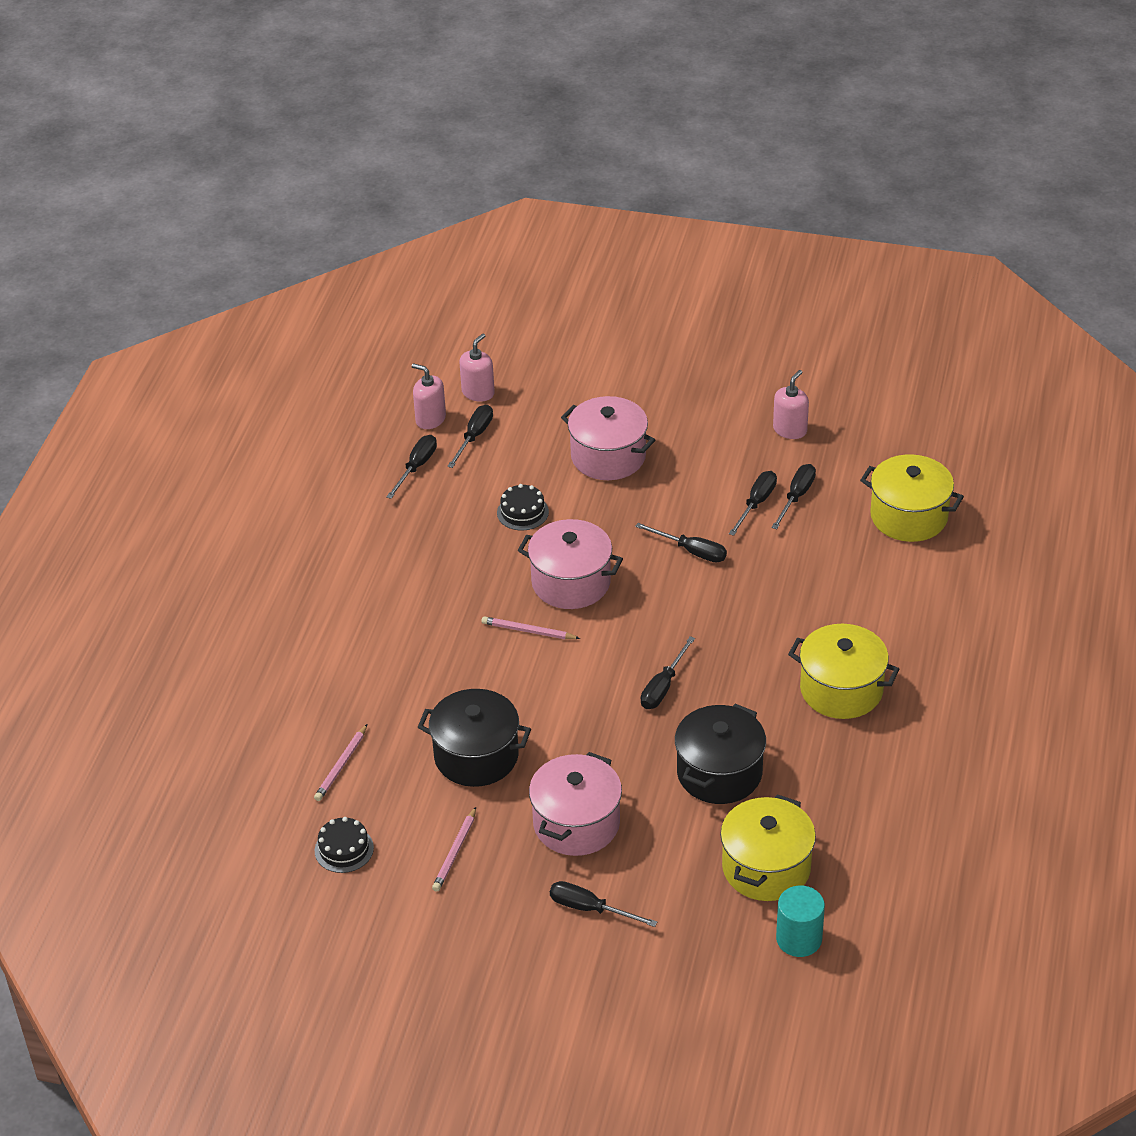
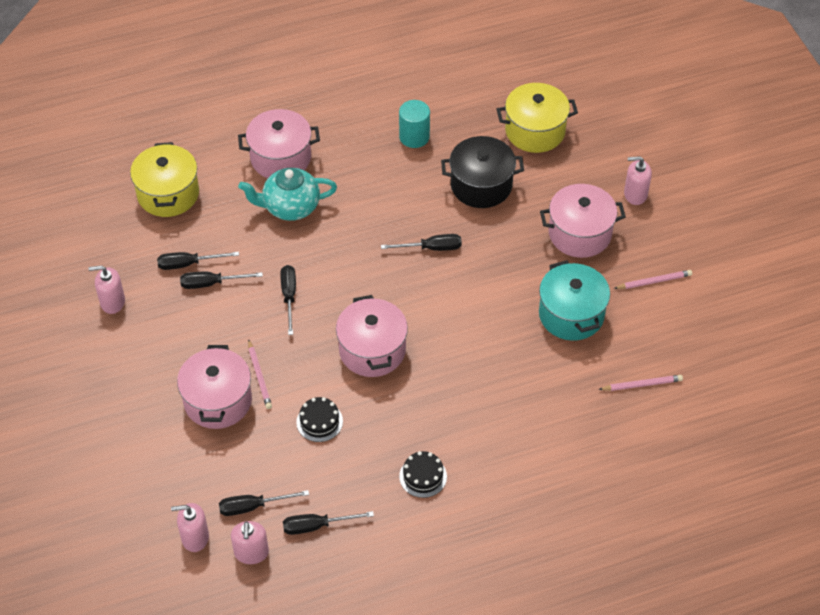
camera: 125 degrees left, 10 degrees up
(344, 849) = (703, 340): black cake -> black cake (423, 476)
(476, 756) = (571, 314): black pot -> turquoise pot
(528, 631) = (438, 349): pink pencil -> pink pencil (259, 376)
(590, 909) = (635, 194): black screwdriver -> pink soap dispenser
(799, 939) = (572, 95): turquoise cylinder -> turquoise cylinder (414, 137)
(815, 600) = (290, 207): none -> turquoise teapot
(841, 690) = (363, 159): yellow pot -> none
(896, 622) = (281, 158): none -> pink pot

